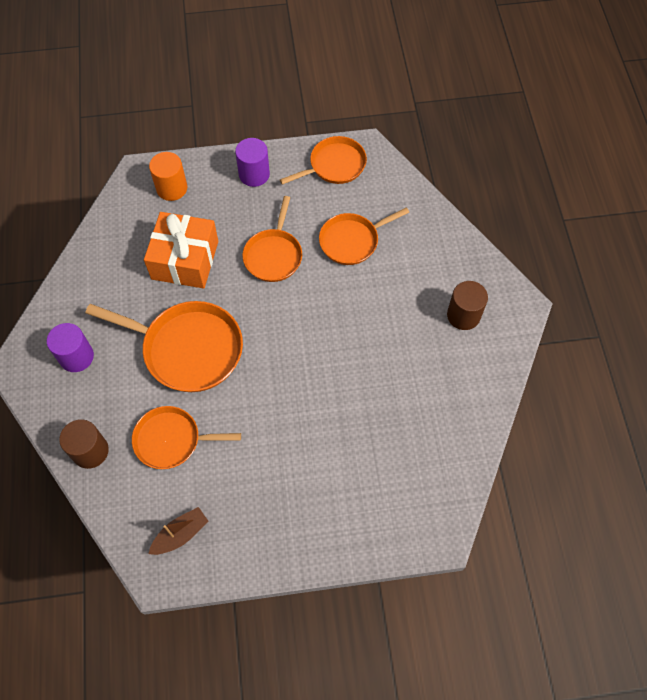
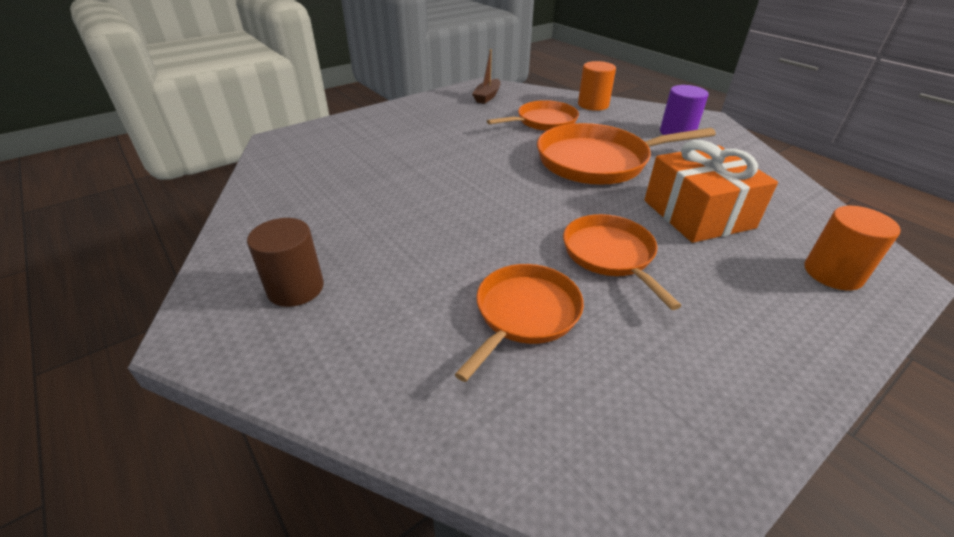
camera: 150 degrees right, 25 degrees down
(90, 451) = (593, 105): brown cylinder -> orange cylinder
(254, 174) = (772, 344): purple cylinder -> none
(334, 165) = (675, 432): orange pan -> none

